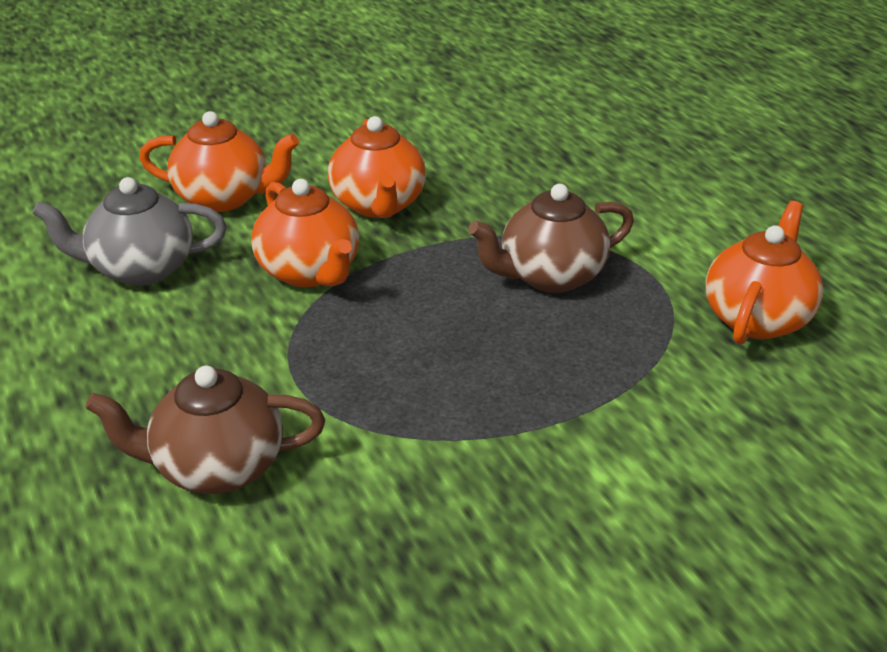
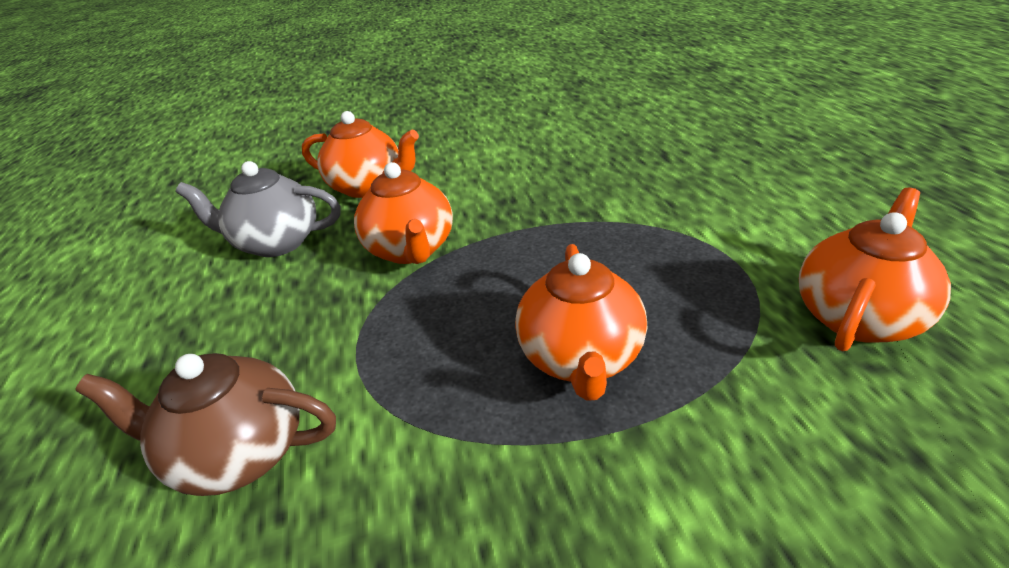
camera: 15 degrees right, 0 degrees up
(378, 205) = (490, 193): orange teapot -> orange teapot (581, 358)
(550, 276) = (632, 262): brown teapot -> none

